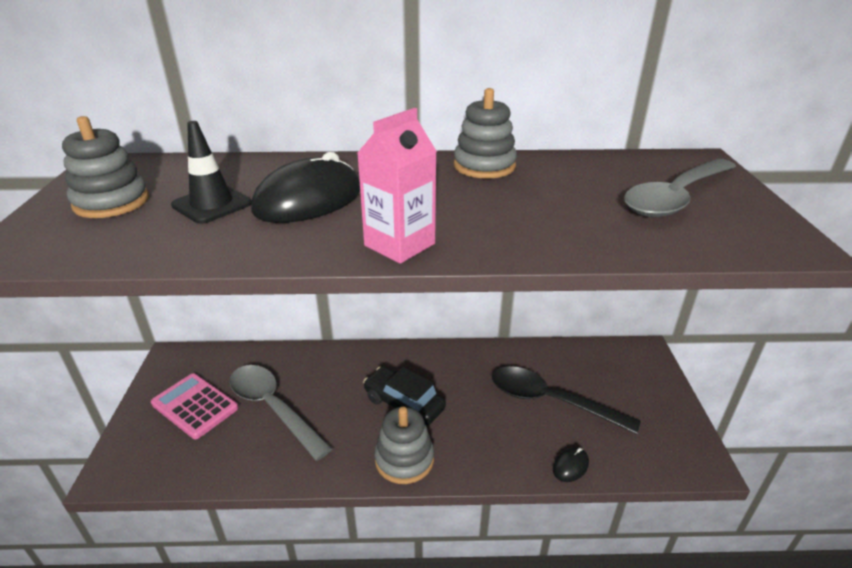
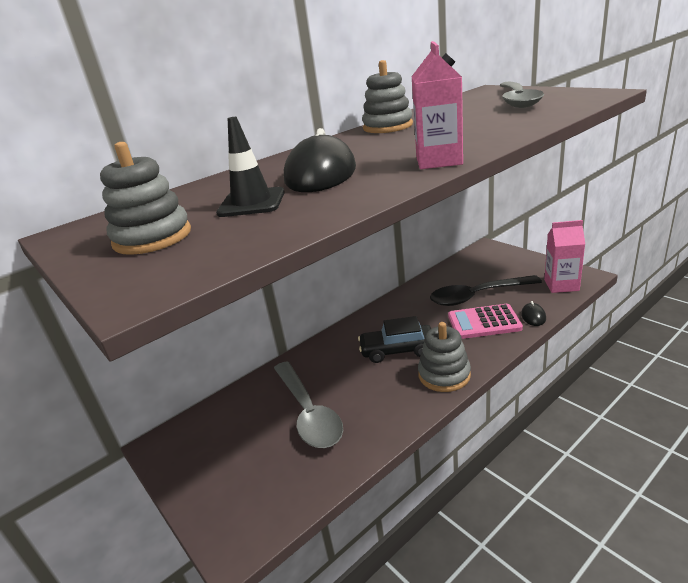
camera: 35 degrees left, 5 degrees down
(195, 406) = (238, 455): pink calculator -> pink calculator (484, 322)
(273, 408) = (308, 413): grey spoon -> grey spoon turned 120 degrees counterclockwise
(657, 454) = (561, 285): none -> pink carton

